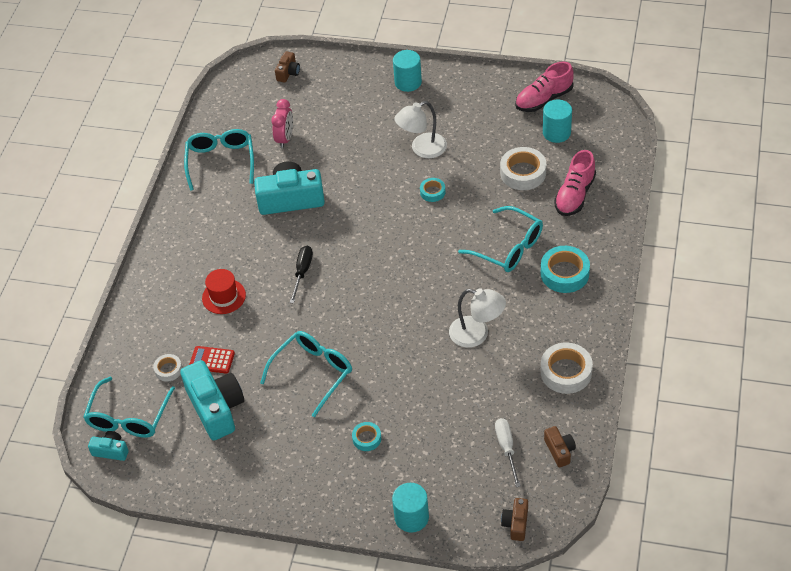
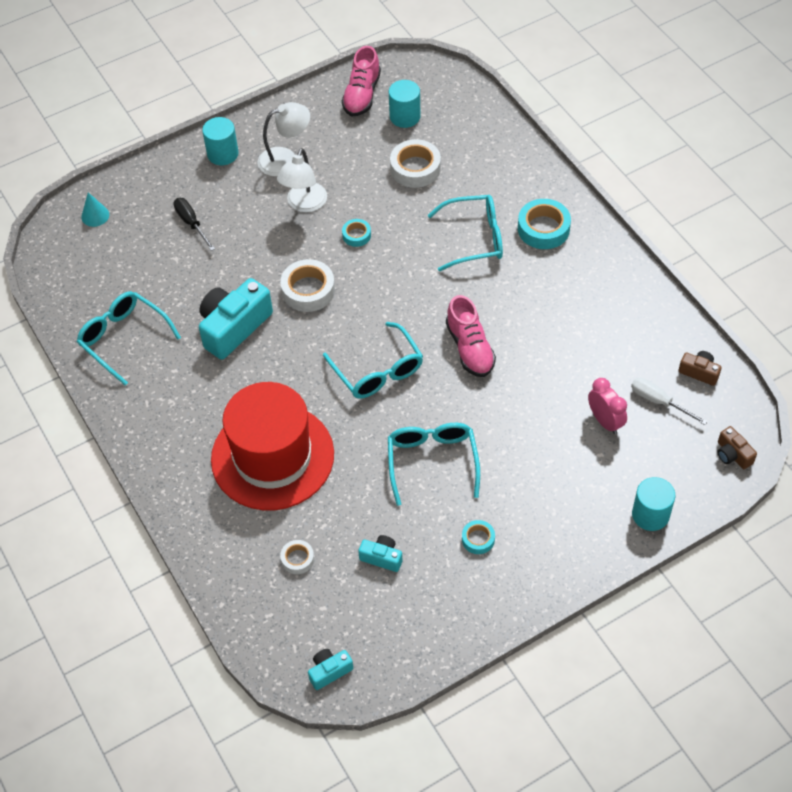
camera: 45 degrees left, 5 degrees up
(129, 417) = (310, 629): turquoise glasses -> turquoise glasses (378, 371)
(212, 360) = (328, 520): red calculator -> none
(216, 408) = (382, 557): turquoise camera -> turquoise camera, size x0.49
(224, 296) = (272, 456): red hat -> red hat, size x2.35
(285, 138) = (163, 277): pink clock -> pink clock (605, 421)
(288, 73) = (95, 215): brown camera -> turquoise cone
(302, 272) = (321, 383): black screwdriver -> black screwdriver (191, 223)
(367, 438) = (541, 480): turquoise tape -> turquoise tape (478, 539)
(477, 334) = (531, 328): white lamp -> white lamp (285, 159)
(566, 372) = (634, 307): white tape -> white tape (308, 290)
(575, 195) = (479, 159): pink shoe -> pink shoe (470, 348)

